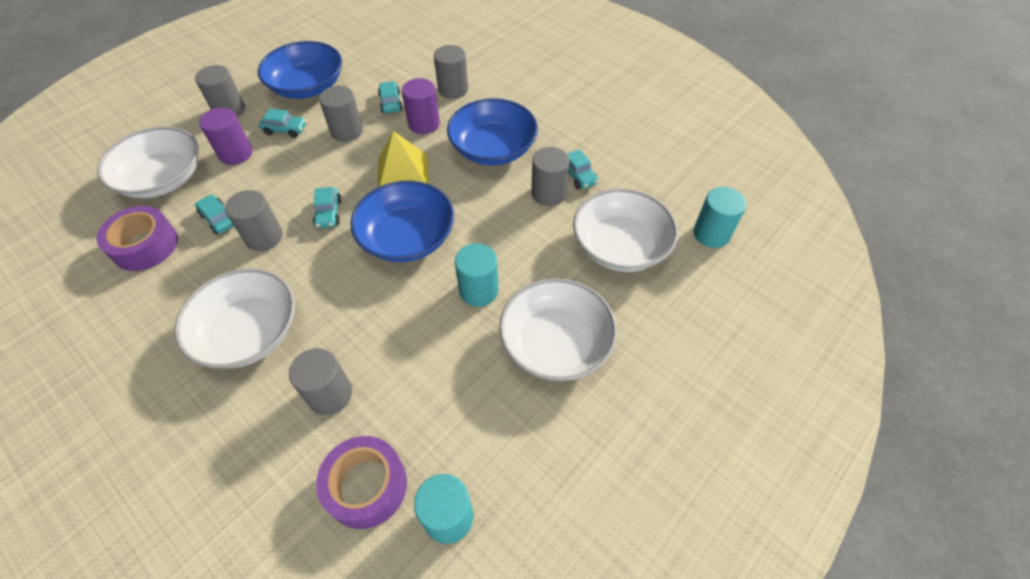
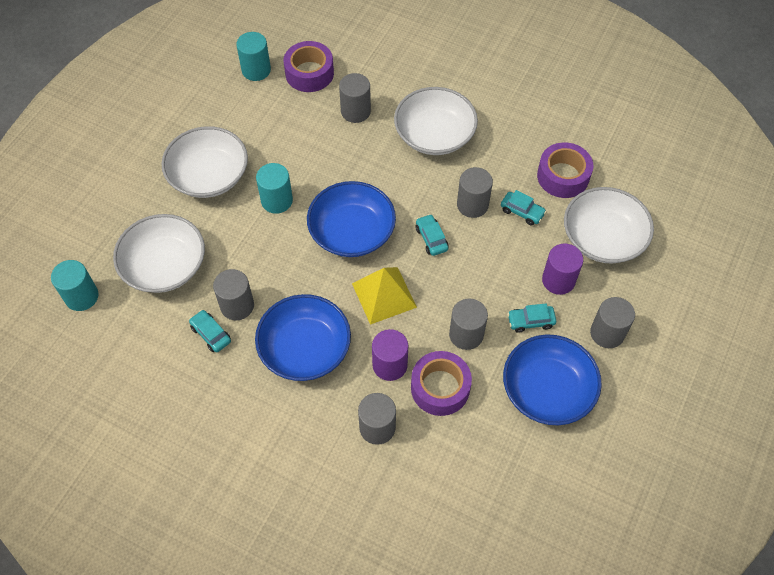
camera: 165 degrees right, 5 degrees up
(390, 102) = (440, 388): turquoise car -> purple tape

